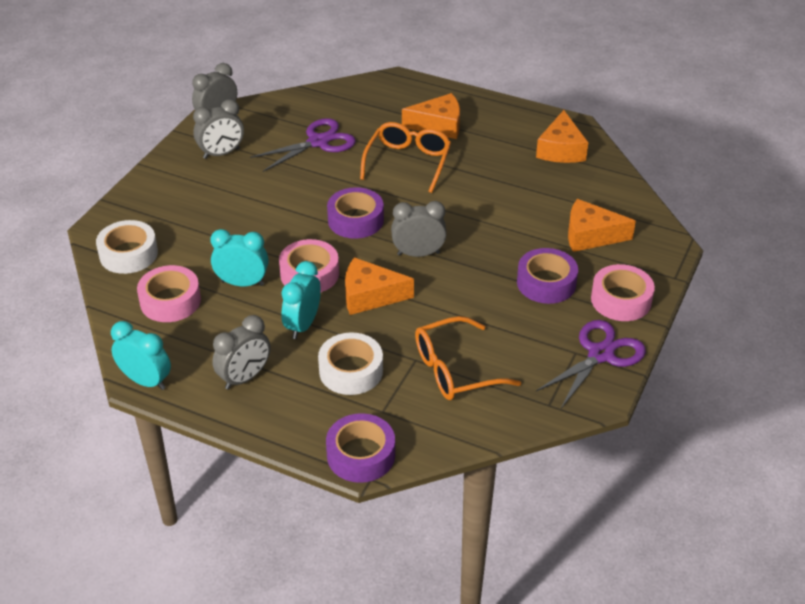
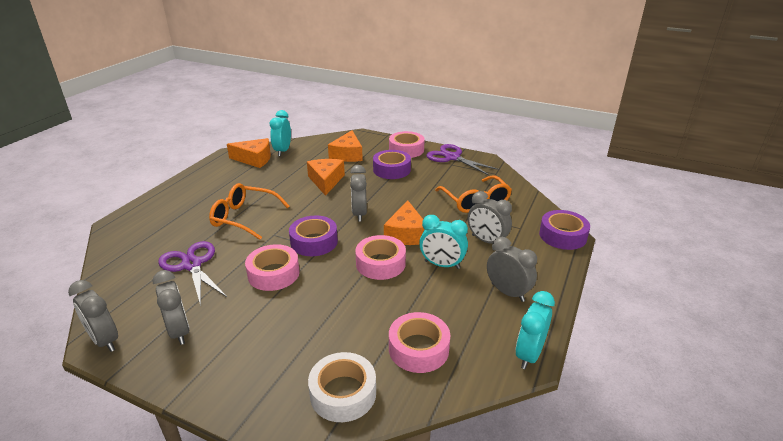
camera: 90 degrees left, 10 degrees down
(242, 283) = (392, 301): turquoise clock -> turquoise clock (282, 151)
(298, 197) = (273, 274): none -> pink tape
(351, 371) = (486, 241): white tape -> grey clock
(438, 125) = (200, 204): orange cheese -> orange cheese (326, 181)

